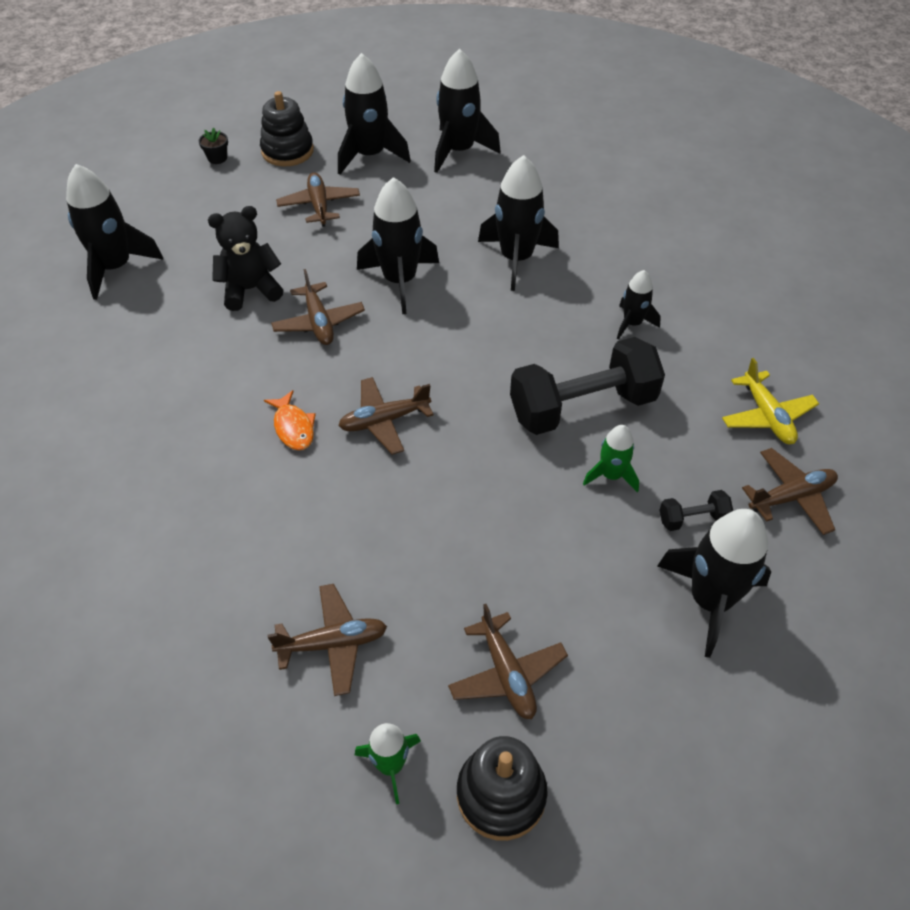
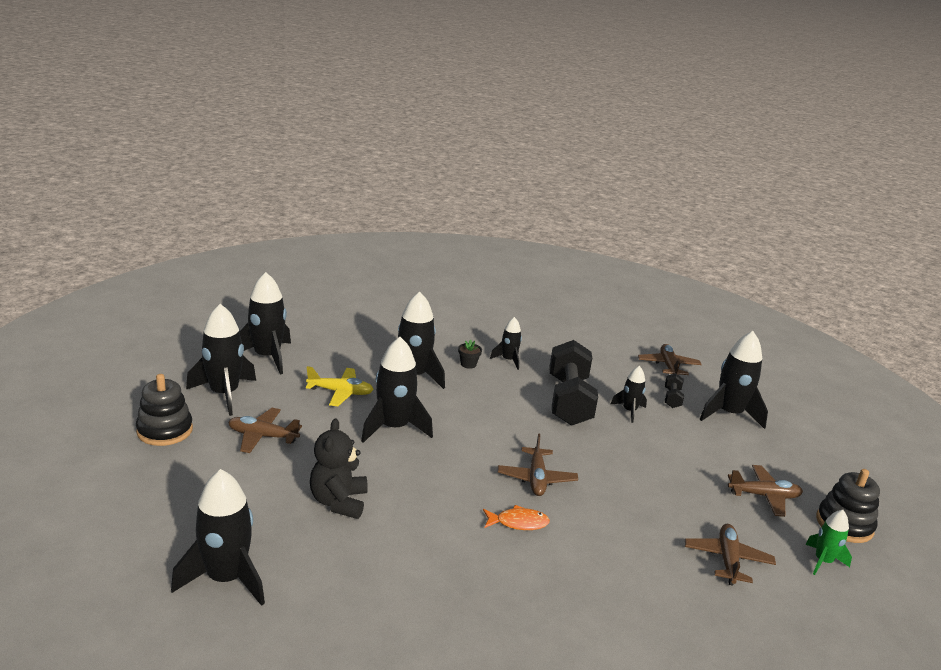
camera: 70 degrees left, 25 degrees down
(217, 158) = (123, 471): black flower pot -> black flower pot (468, 364)
(319, 322) = (409, 478): brown plane -> none
(611, 475) = (629, 411): green rocket -> black rocket
(766, 416) = (608, 350): yellow plane -> yellow plane (340, 392)

